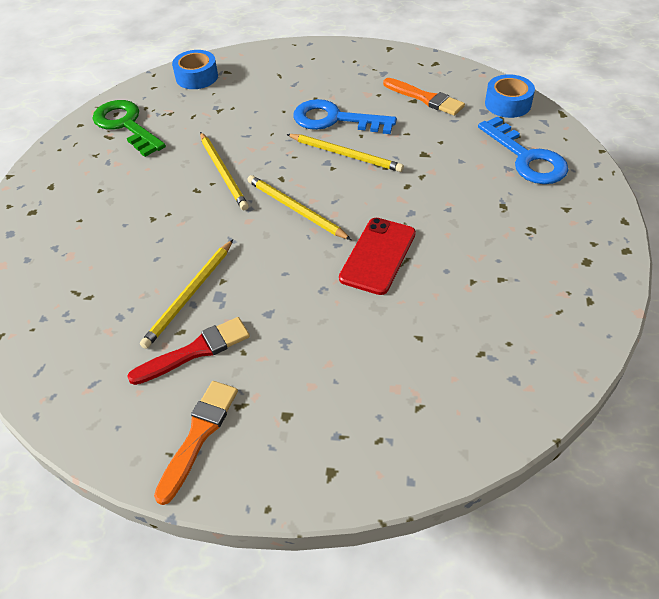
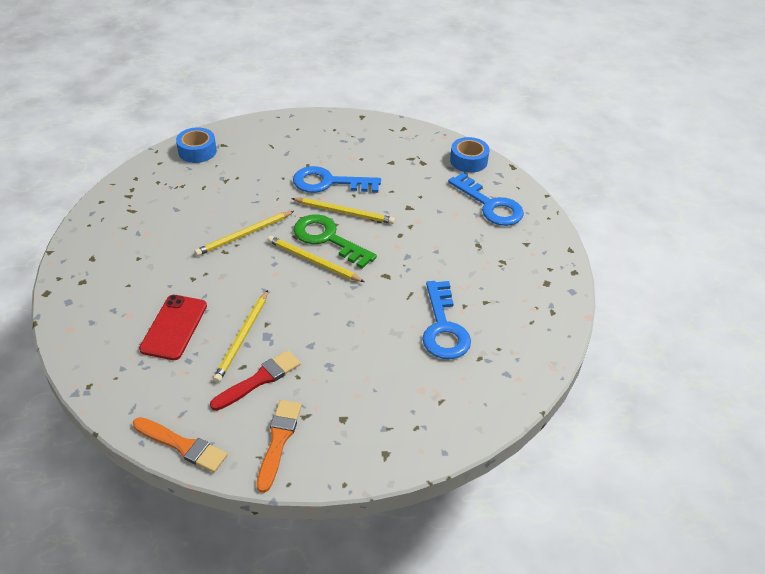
camera: 15 degrees left, 5 degrees down
(126, 125) = (145, 199): green key -> green key (328, 239)
(223, 173) = (244, 235): yellow pencil -> yellow pencil turned 90 degrees clockwise
(378, 255) = (388, 292): red phone -> red phone (174, 327)
(425, 98) = (401, 160): orange brush -> orange brush (182, 446)
(440, 307) = (443, 327): none -> blue key

